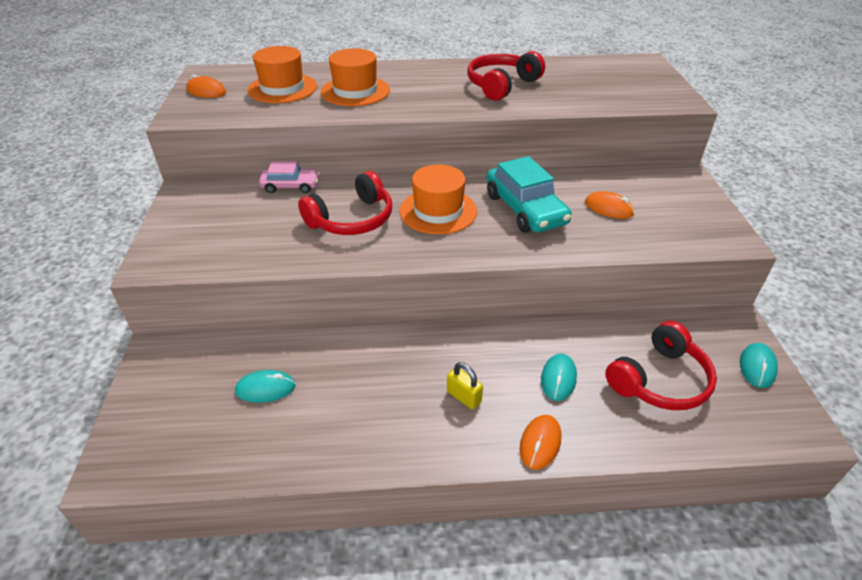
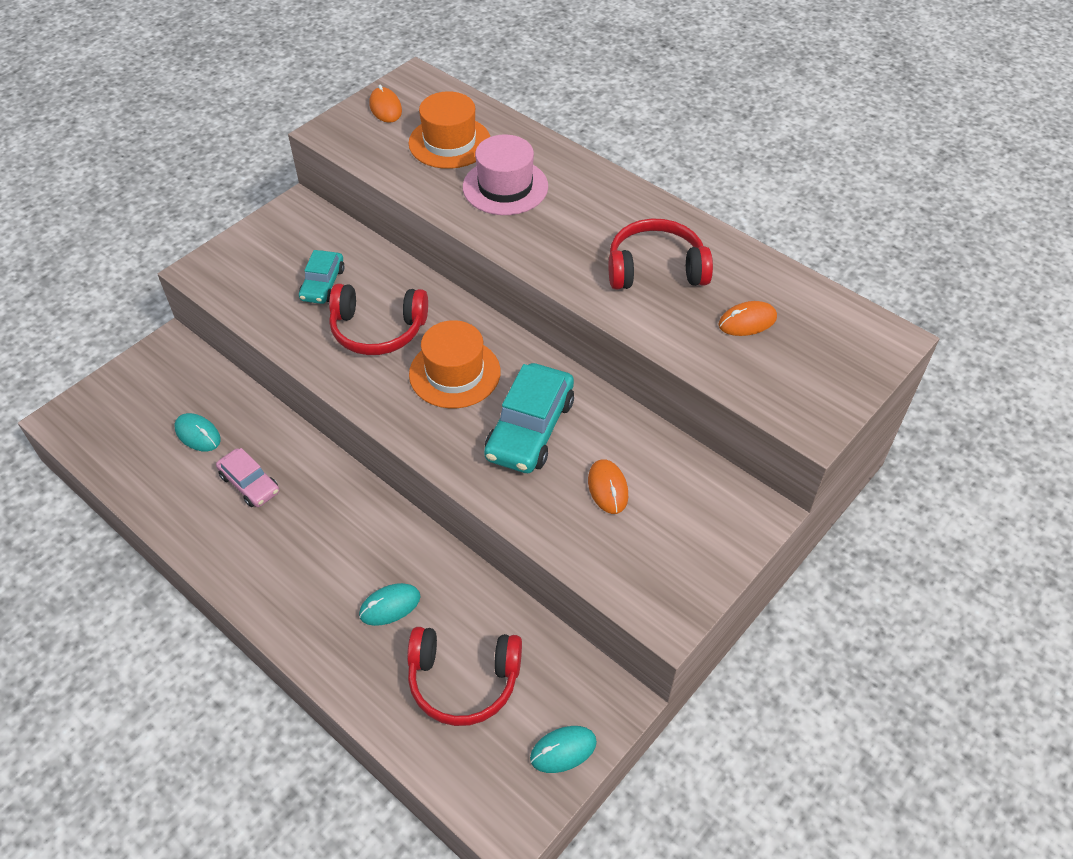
camera: 45 degrees right, 10 degrees up
(272, 219) = (323, 284): none -> turquoise car
(291, 186) = (378, 257): pink car -> pink car (250, 483)
(355, 91) = (505, 187): orange hat -> pink hat
(464, 397) = (306, 556): yellow padlock -> none
(540, 443) = (305, 638): orange mouse -> orange mouse (747, 321)

